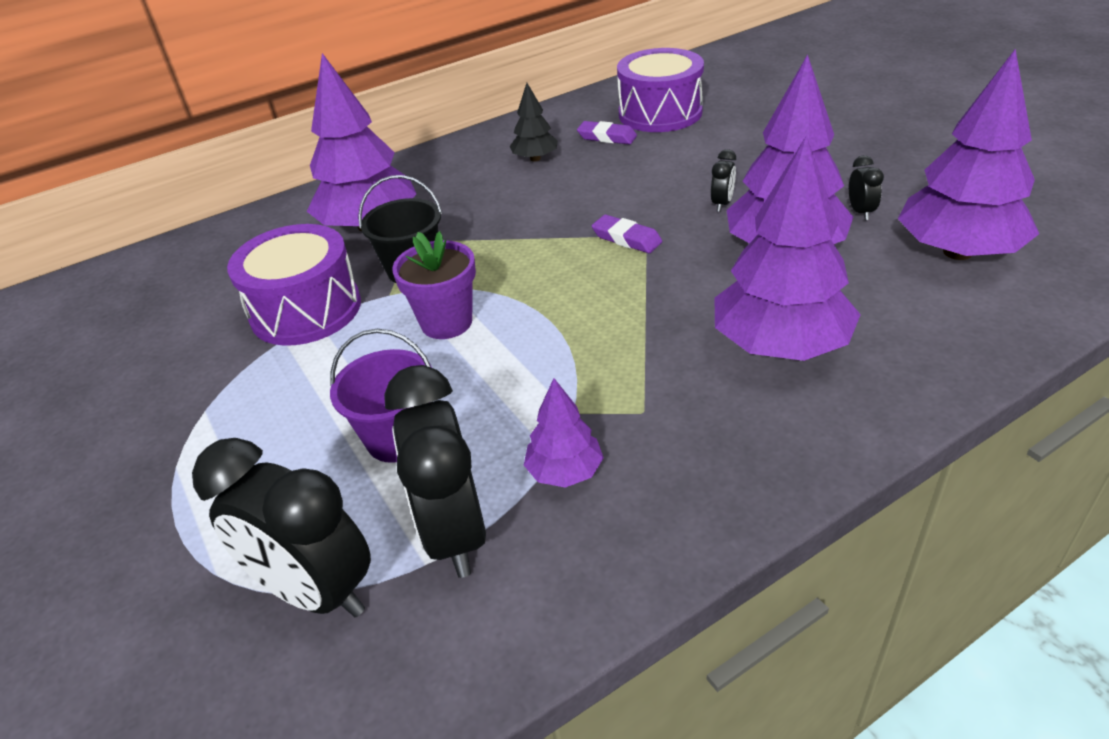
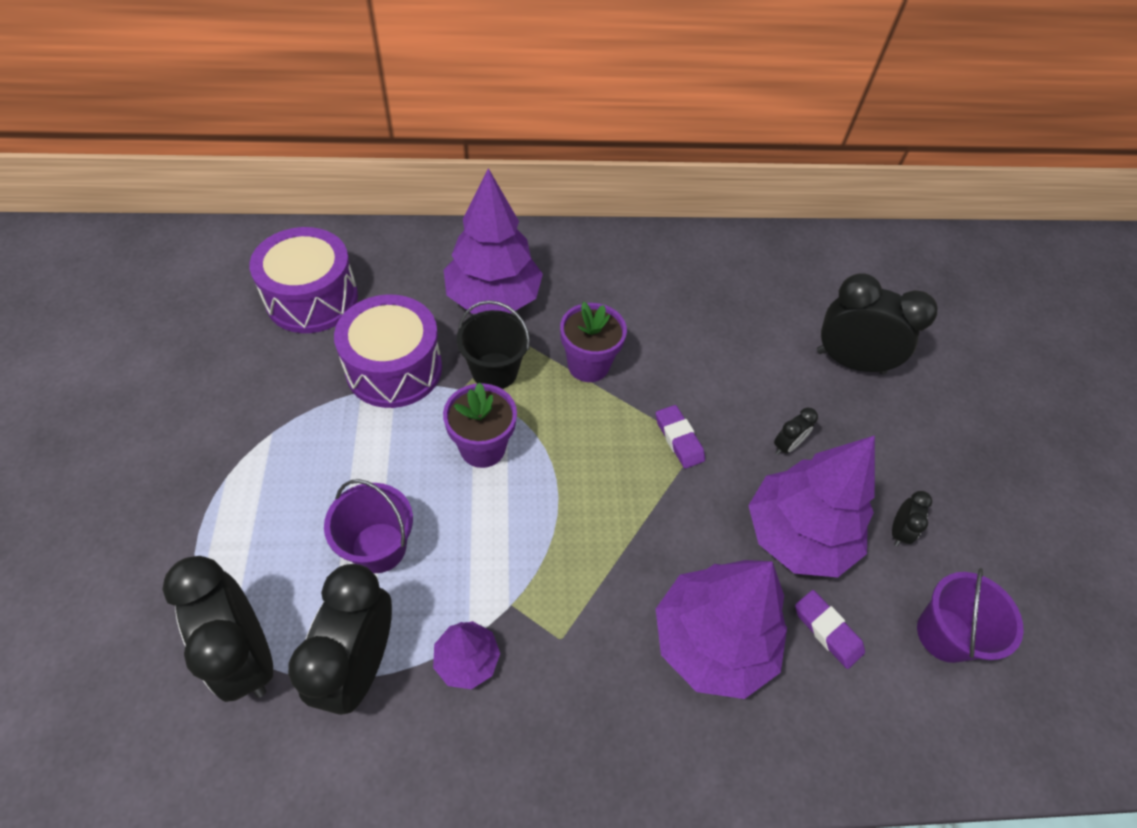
camera: 20 degrees right, 15 degrees up
(501, 229) = (588, 365): none -> purple flower pot
(535, 158) = (672, 292): black tree -> none
(607, 137) = (749, 300): purple eraser -> purple eraser (827, 630)
(660, 113) = (817, 295): purple drum -> purple drum (312, 298)
(724, 138) = (850, 362): none -> black clock
(957, 252) = (944, 634): purple tree -> purple bucket

